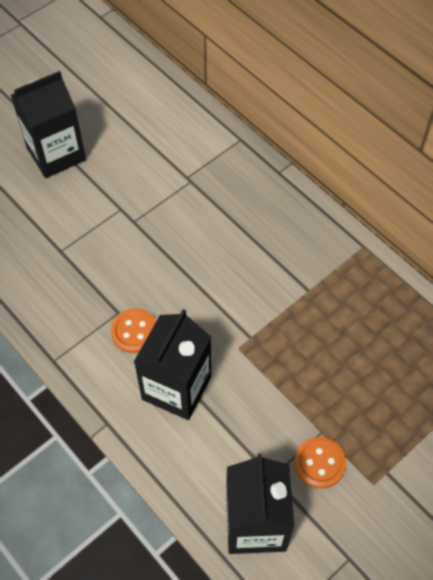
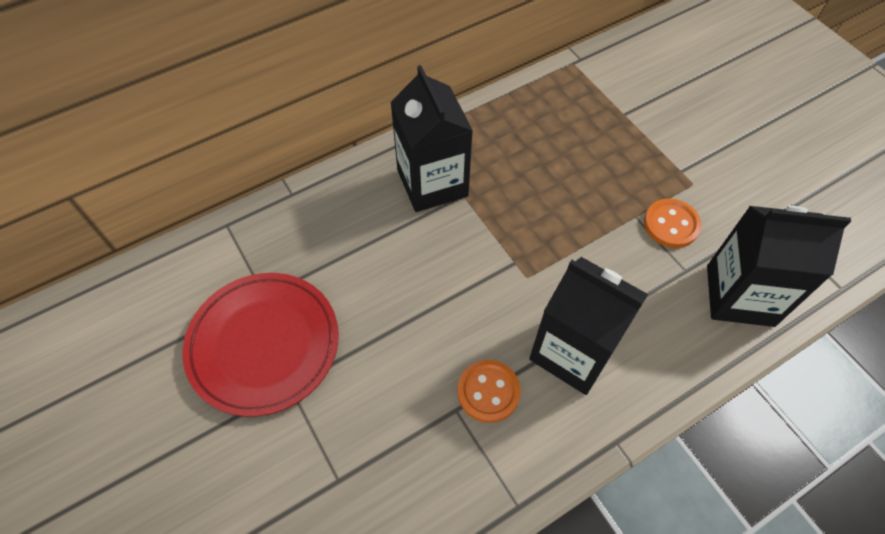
camera: 80 degrees left, 0 degrees up
(56, 154) = (156, 471): black carton -> black carton (432, 183)
(149, 186) = (264, 344): none -> red plate

